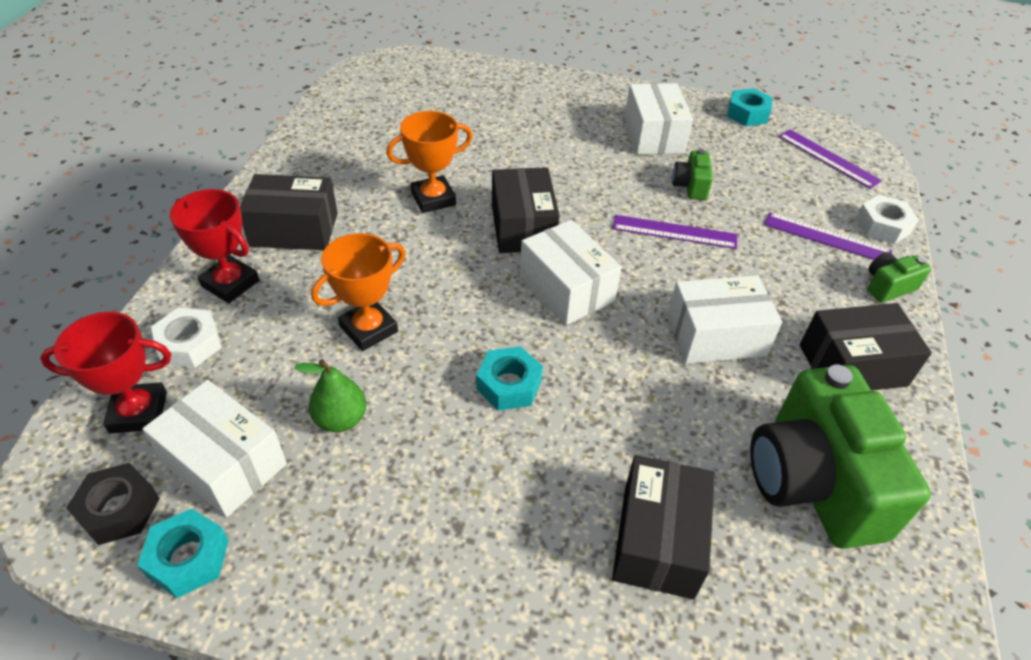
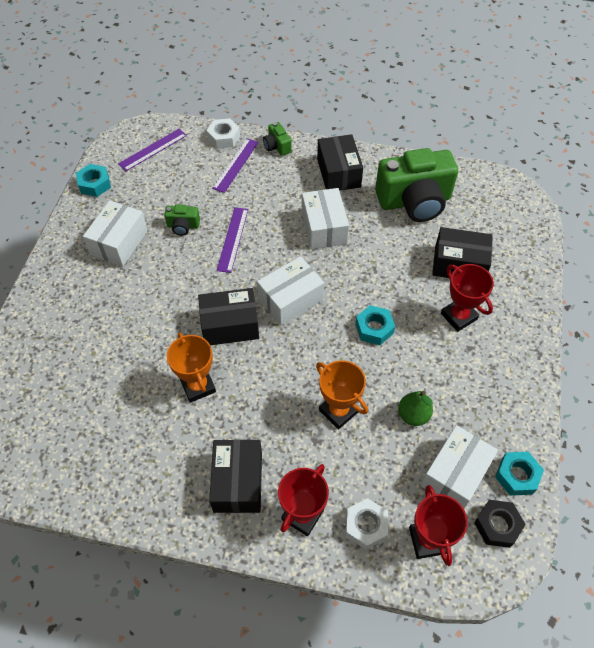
camera: 90 degrees left, 10 degrees up
(529, 519) = (459, 316): none -> red trophy
(653, 135) = (119, 242): white box -> white box turned 60 degrees counterclockwise

